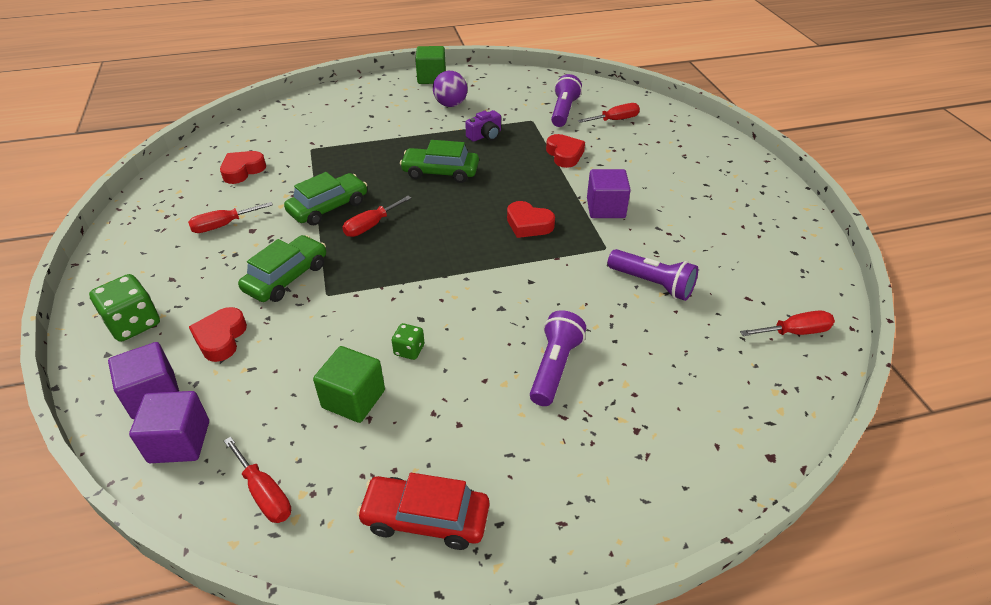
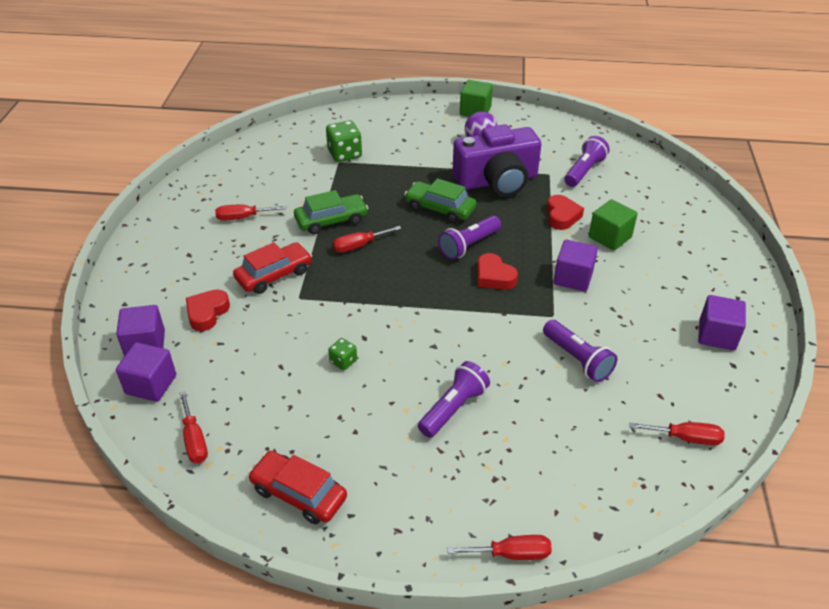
camera: 20 degrees right, 0 degrees up
(134, 323) = (150, 284): green dice -> green dice (345, 154)
(242, 171) = (276, 171): red heart -> none
(286, 277) = (274, 275): green car -> red car
(353, 399) = (284, 388): green cube -> green cube (610, 237)
(485, 135) = (497, 181): purple camera -> purple camera, size x2.41
(487, 200) = (468, 245): none -> purple flashlight
(615, 120) = (630, 190): red screwdriver -> red screwdriver (511, 554)
(764, 229) = (717, 335): none -> purple cube

